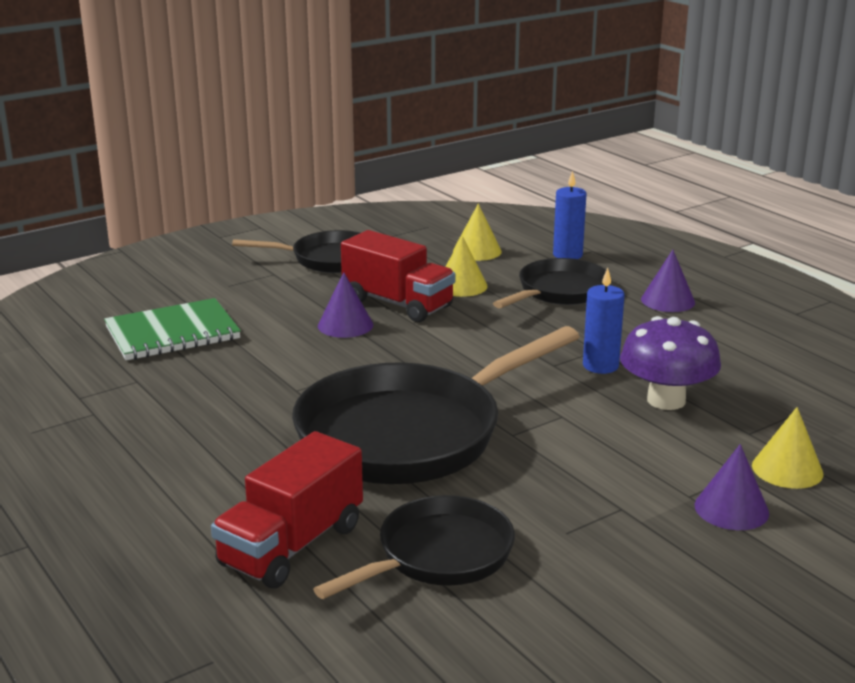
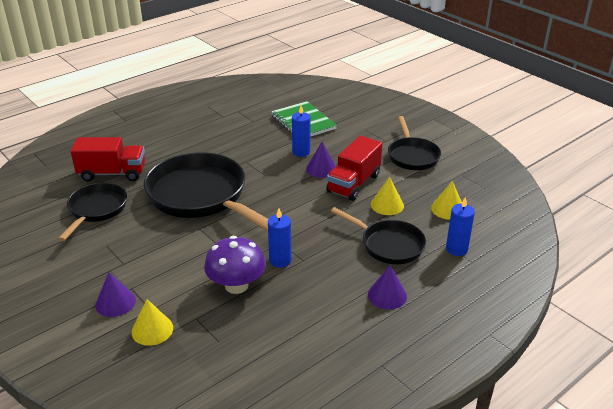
camera: 85 degrees right, 10 degrees up
(283, 339) = (301, 152): none -> blue candle
(291, 545) = (112, 173): red truck -> red truck turned 150 degrees clockwise
(438, 555) = (96, 210): black pan -> black pan turned 120 degrees counterclockwise

